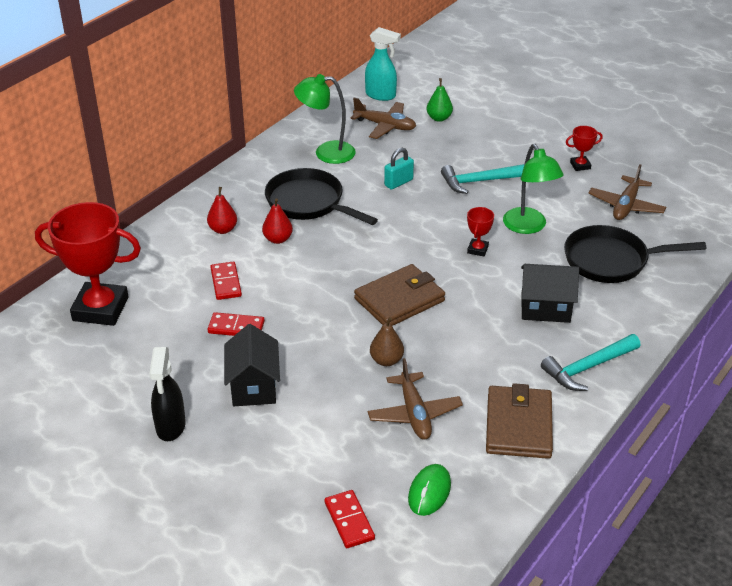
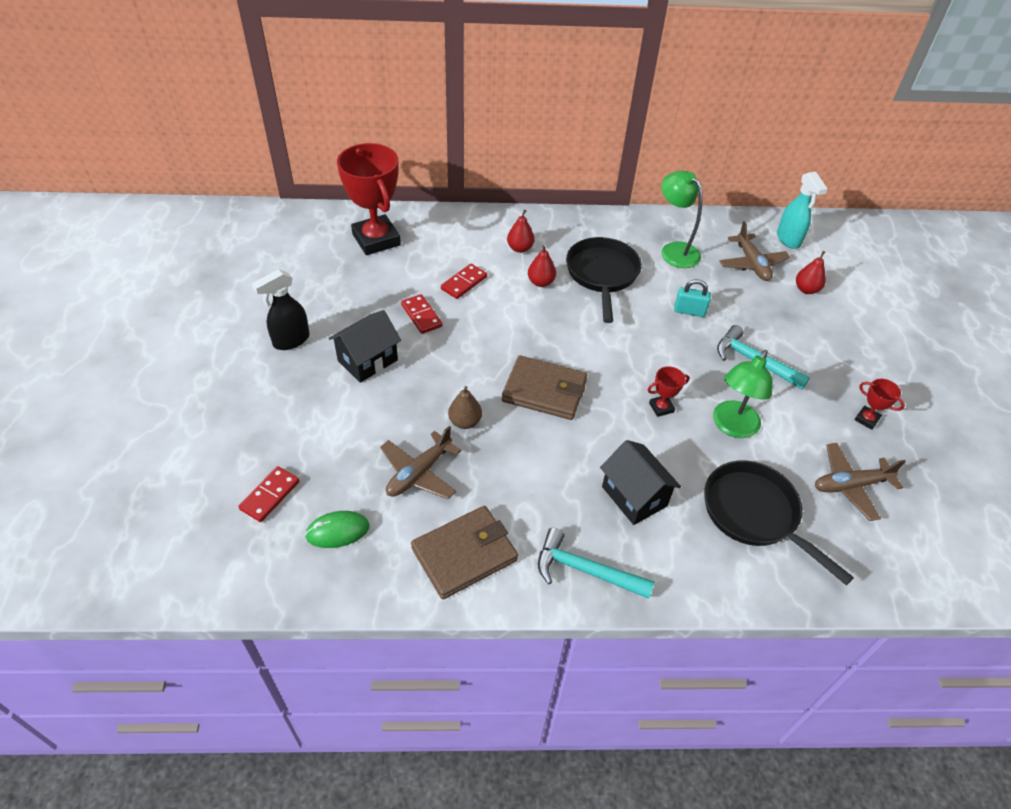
camera: 50 degrees right, 10 degrees up
(439, 118) = (806, 289): green pear -> red pear

